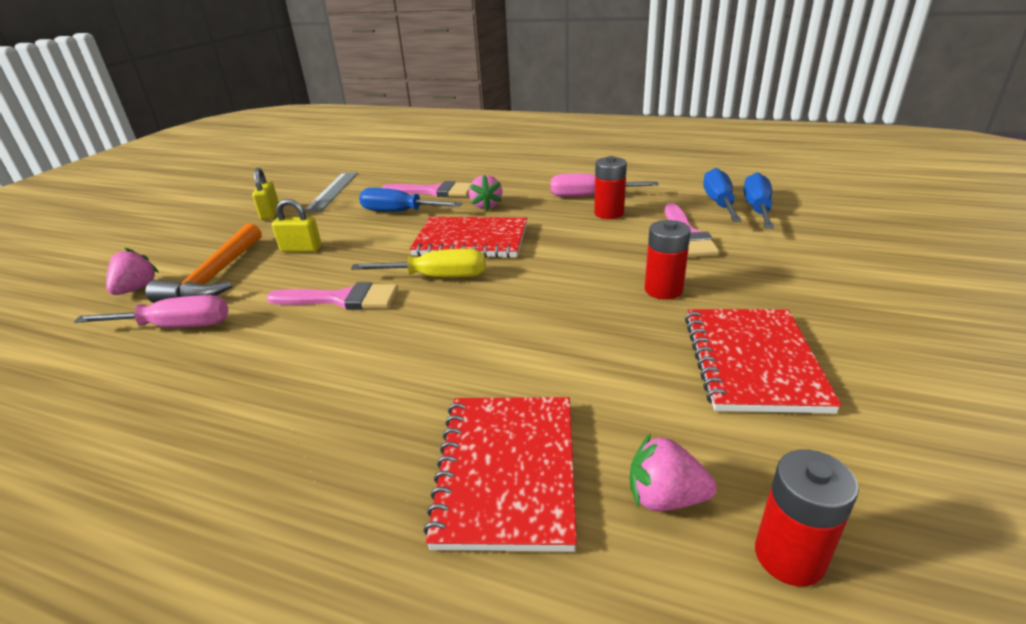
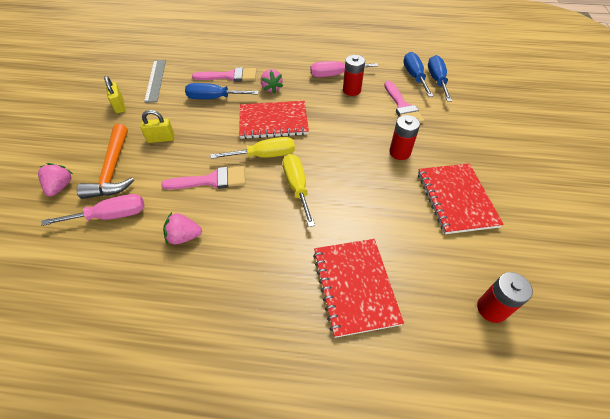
camera: 15 degrees left, 20 degrees up
(469, 318) = (297, 187): none -> yellow screwdriver
(665, 498) = (433, 288): pink strawberry -> pink strawberry (184, 237)

